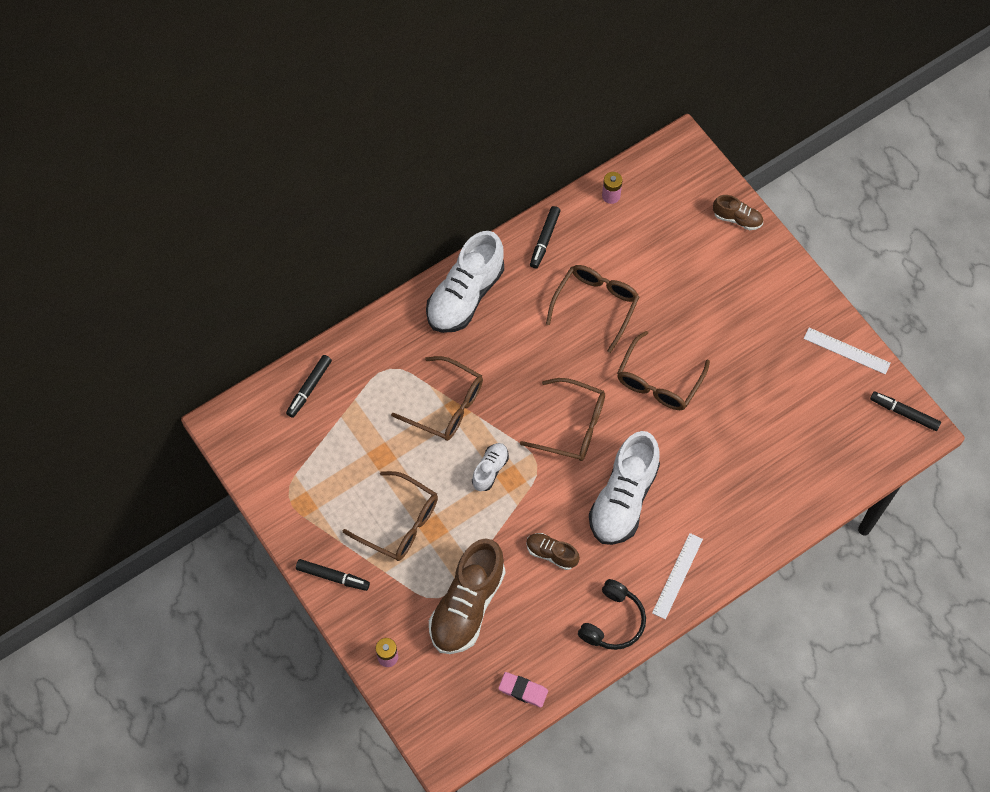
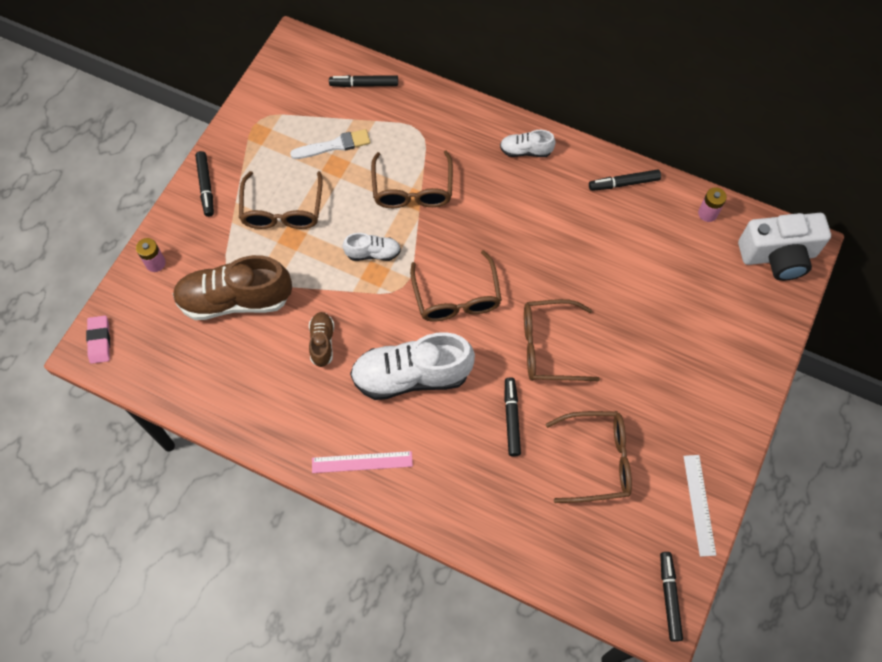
camera: 60 degrees right, 0 degrees up
(359, 446) = (334, 145): none -> white brush
(465, 295) = (525, 151): white shoe -> white shoe, size x0.49
(523, 690) = (178, 385): pink eraser -> pink eraser (99, 341)
(596, 305) = (589, 256): brown glasses -> brown glasses (598, 460)
(613, 621) = (285, 427): black headphones -> none
(677, 576) = (362, 462): white ruler -> pink ruler
(679, 170) = (778, 256): none -> white camera
(704, 443) = (511, 418): none -> black marker
(737, 219) = (766, 331): brown shoe -> none

